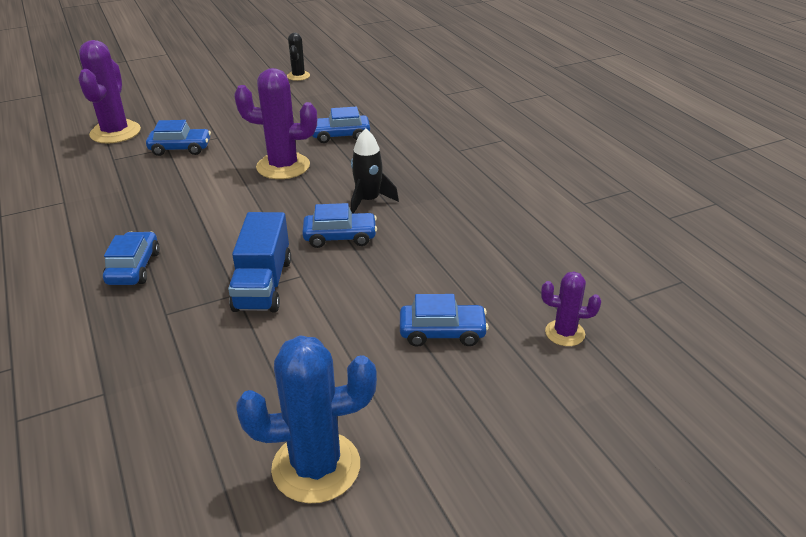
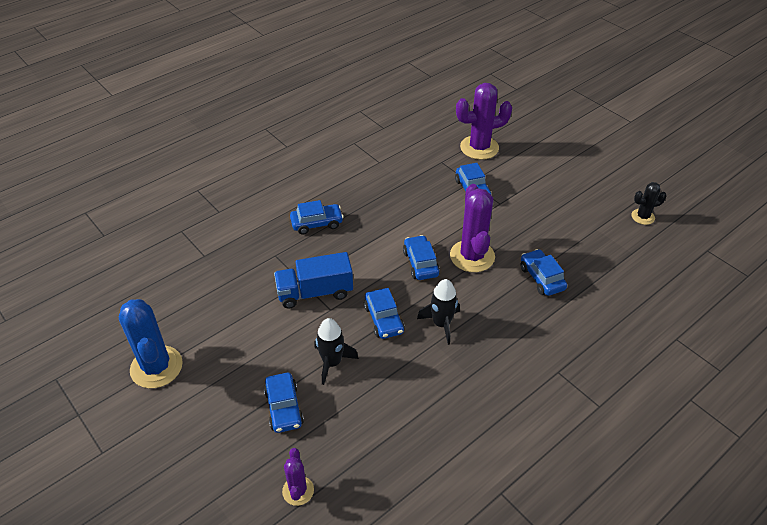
camera: 75 degrees right, 10 degrees up
(270, 199) = (420, 263): none -> blue car
(388, 284) = (332, 363): none -> black rocket

